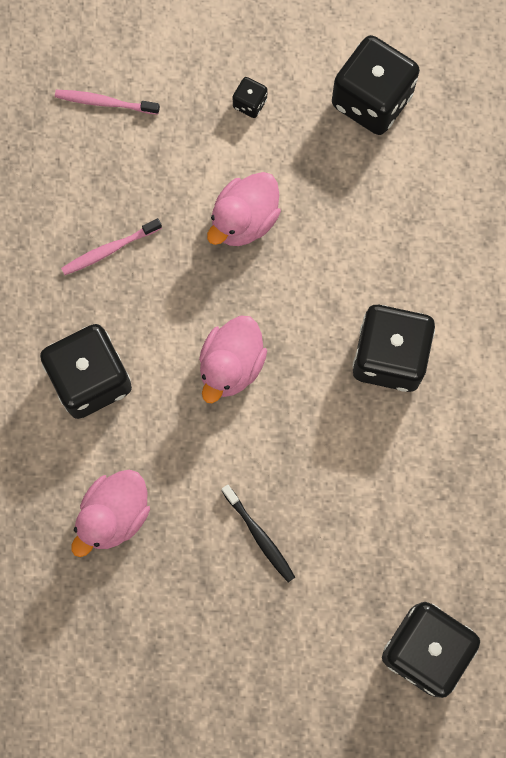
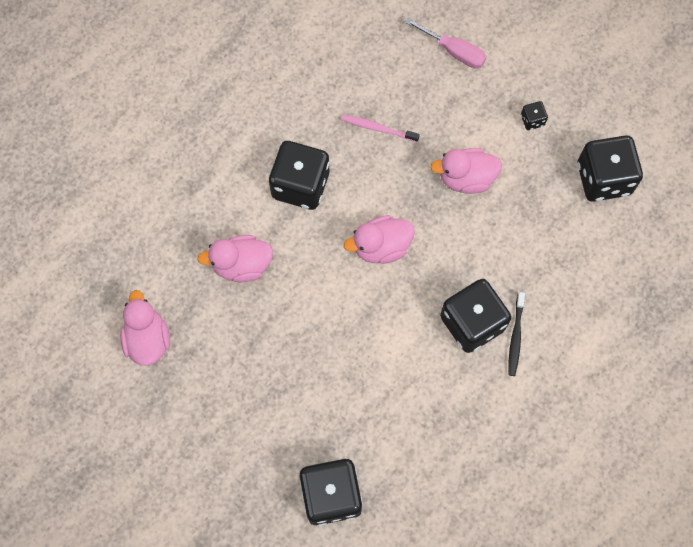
camera: 45 degrees right, 5 degrees down
(97, 680) = (148, 339): none -> pink duck
(105, 102) = (453, 51): pink toothbrush -> pink screwdriver
(259, 536) = (305, 348): black toothbrush -> black toothbrush (515, 337)

